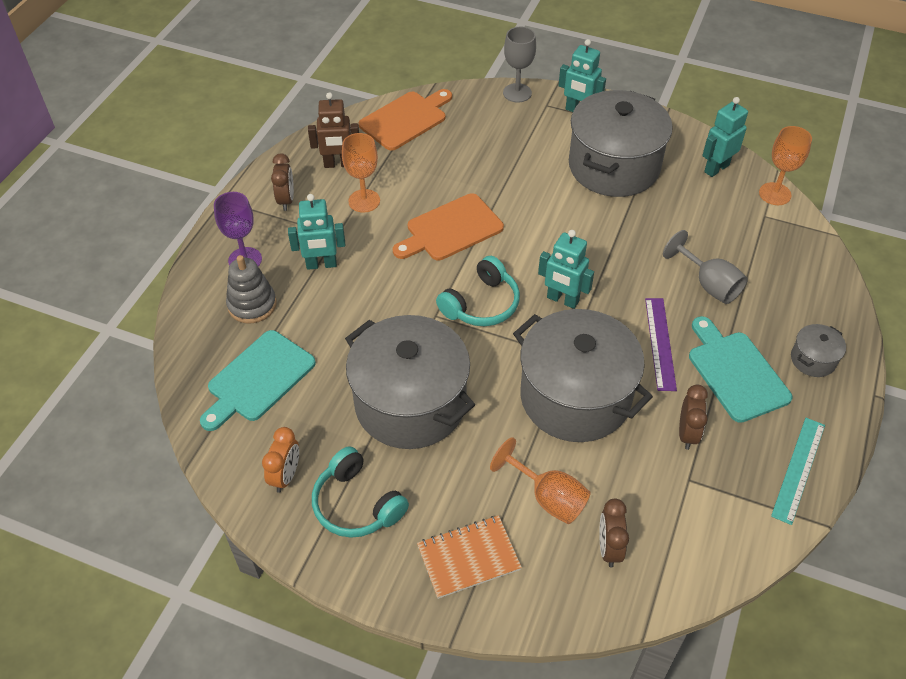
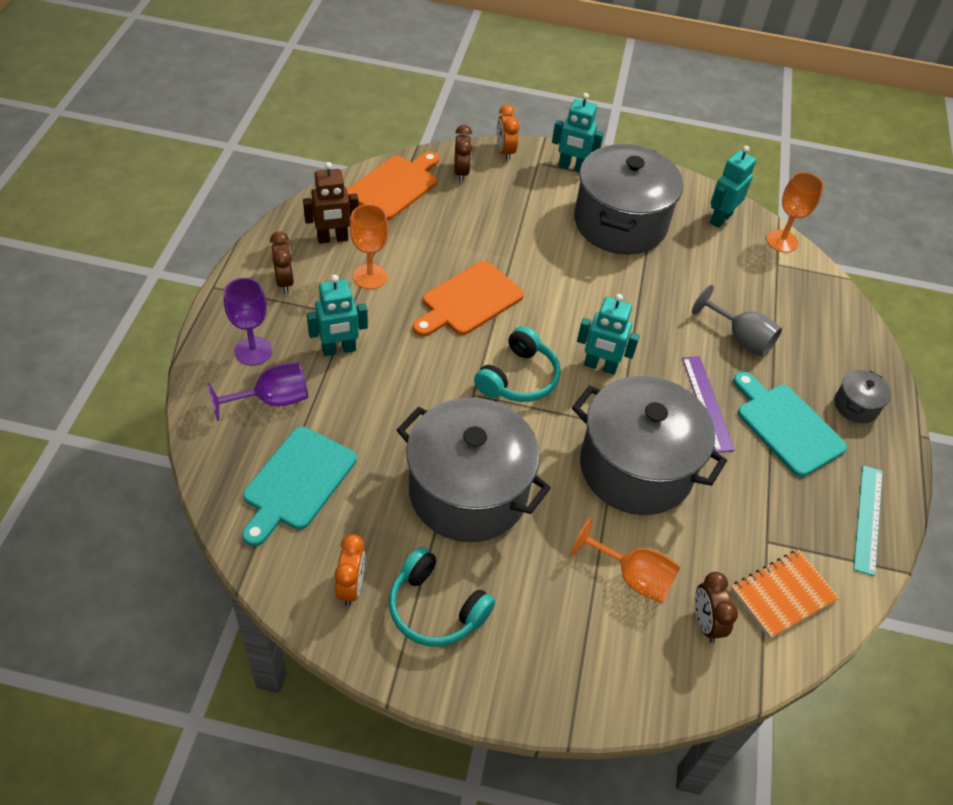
camera: 15 degrees left, 0 degrees up
(252, 305) = (272, 400): grey stacking toy -> purple goblet
(468, 558) = (566, 652): orange notebook -> orange notebook (783, 595)
(517, 93) = (505, 151): grey goblet -> orange clock
(687, 433) = (754, 494): brown clock -> brown clock (461, 172)

